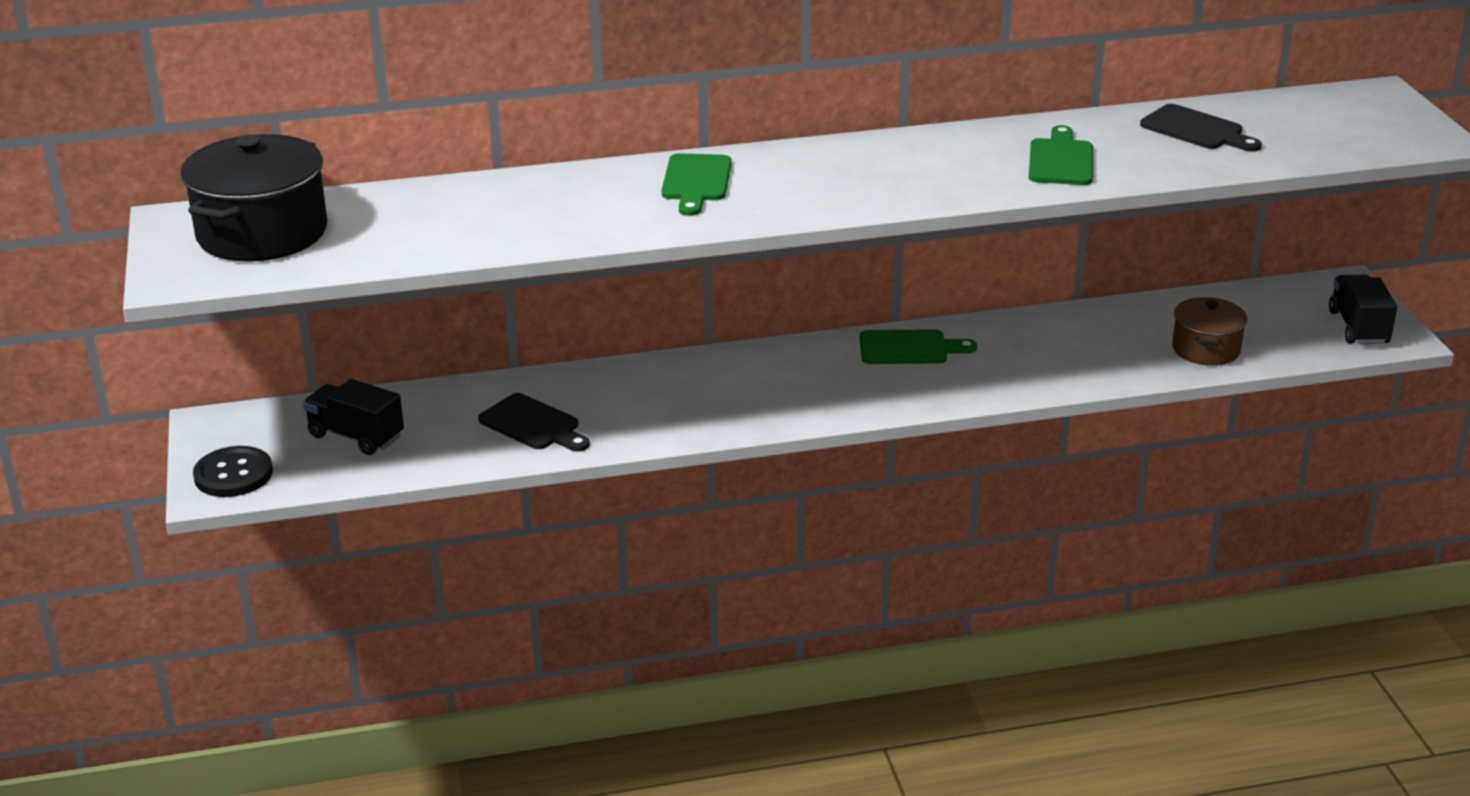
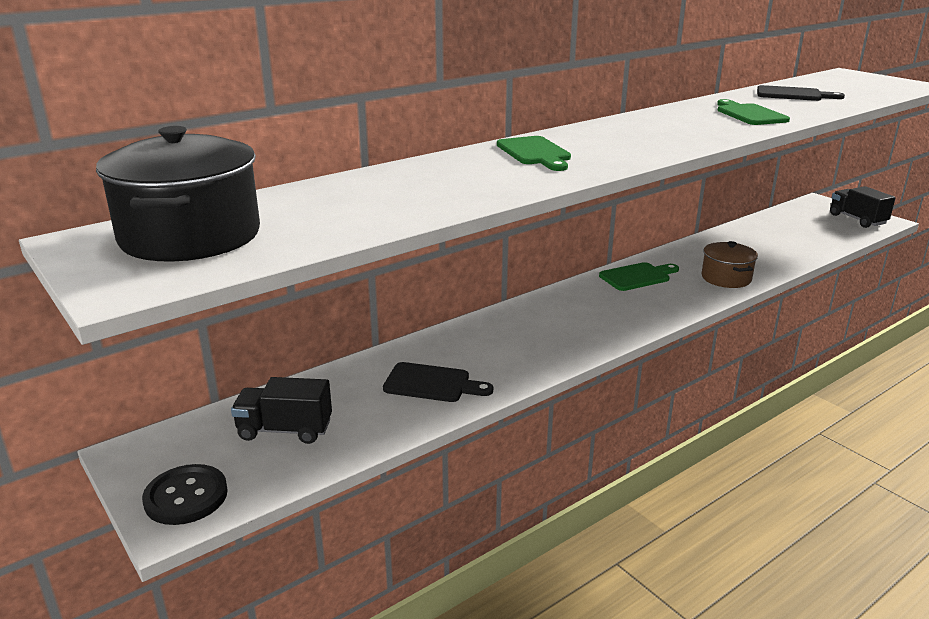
camera: 25 degrees left, 5 degrees down
(1206, 349) = (801, 244): brown pot -> brown pot (726, 278)

